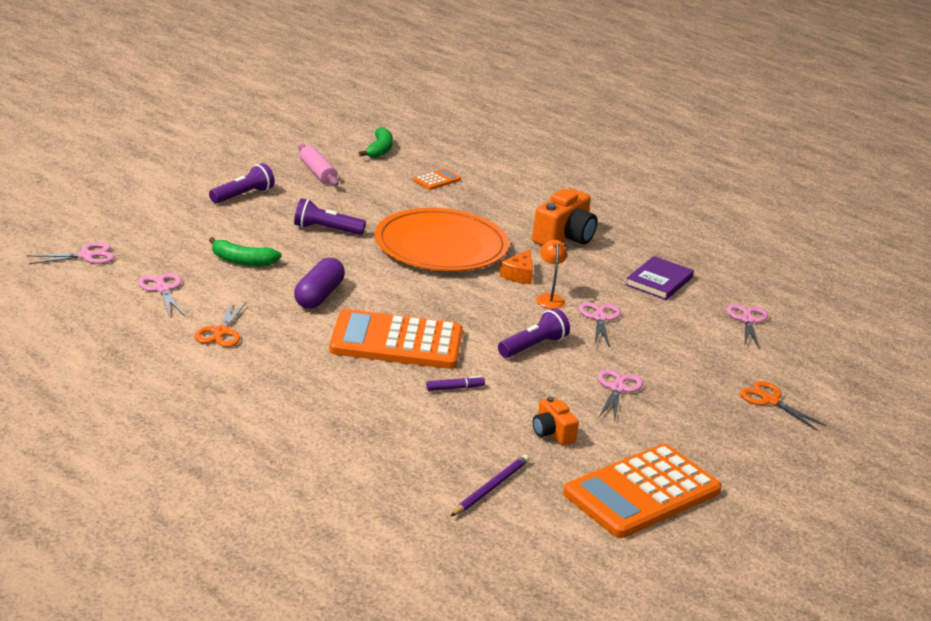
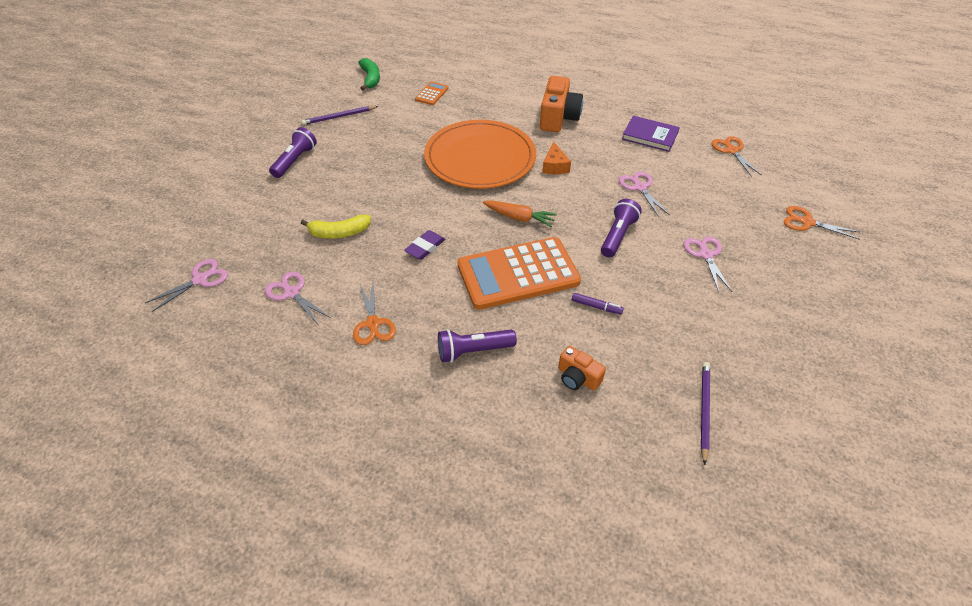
camera: 20 degrees left, 20 degrees up
(242, 261) = (339, 233): green banana -> yellow banana
(317, 173) = (339, 117): pink rolling pin -> purple pencil
(319, 296) = (425, 247): purple capsule -> purple eraser
(326, 230) = (383, 173): purple flashlight -> purple flashlight (473, 351)
(439, 303) = (519, 218): none -> orange carrot
(455, 388) = (596, 306): purple marker -> purple marker turned 60 degrees clockwise
(549, 298) = (592, 181): orange lamp -> none
(552, 433) = (699, 324): orange camera -> orange camera (577, 378)
(642, 492) = (807, 360): orange calculator -> none
(659, 281) = (650, 136): purple book -> purple book turned 75 degrees counterclockwise
(747, 320) = (732, 150): pink scissors -> orange scissors

